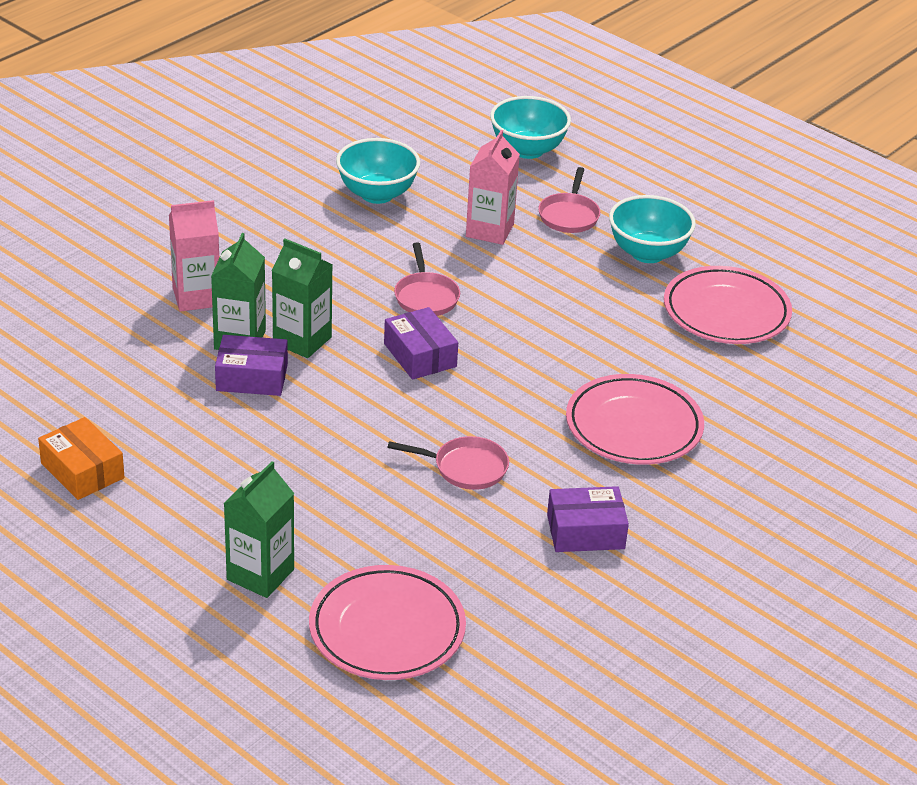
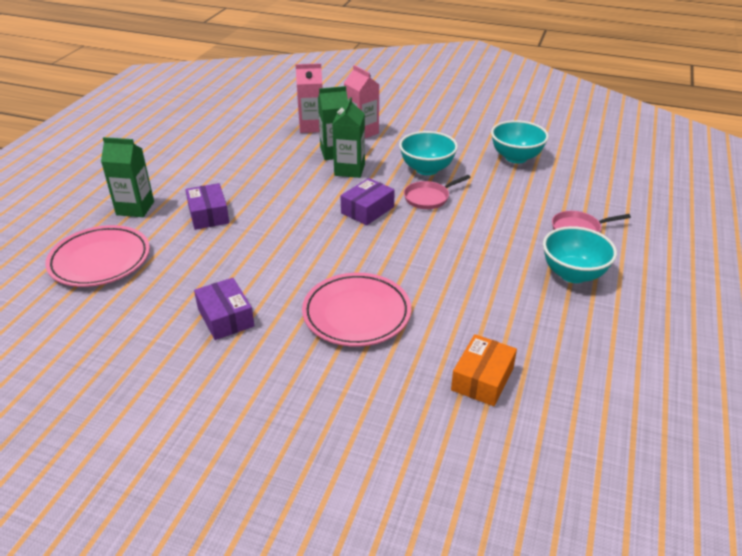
camera: 70 degrees right, 0 degrees up
(82, 470) = (197, 141): orange box -> orange box (482, 379)
(252, 377) = (304, 164): purple box -> purple box (208, 215)
(465, 468) = (266, 253): pink pan -> none
(489, 230) = (524, 203): pink carton -> pink carton (312, 127)
(527, 150) = (634, 196): turquoise bowl -> turquoise bowl (427, 169)
(726, 312) = (538, 330): pink plate -> none

